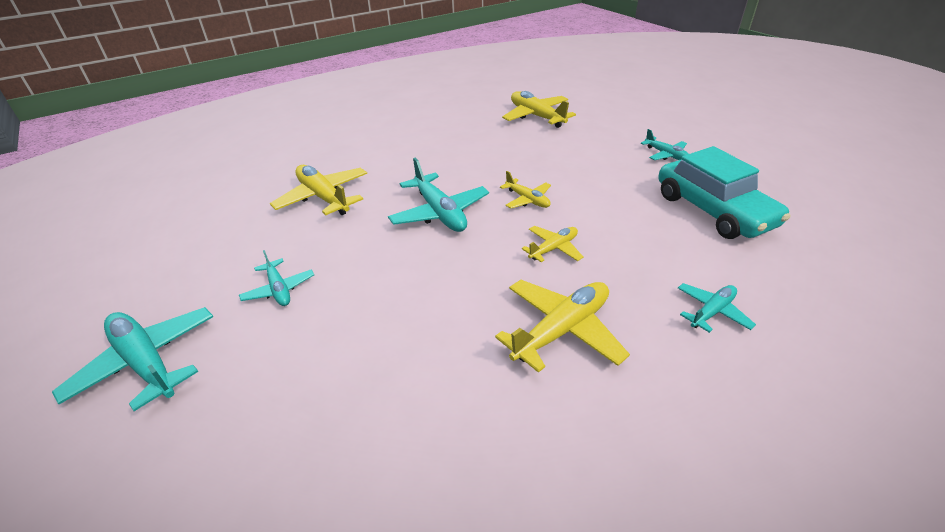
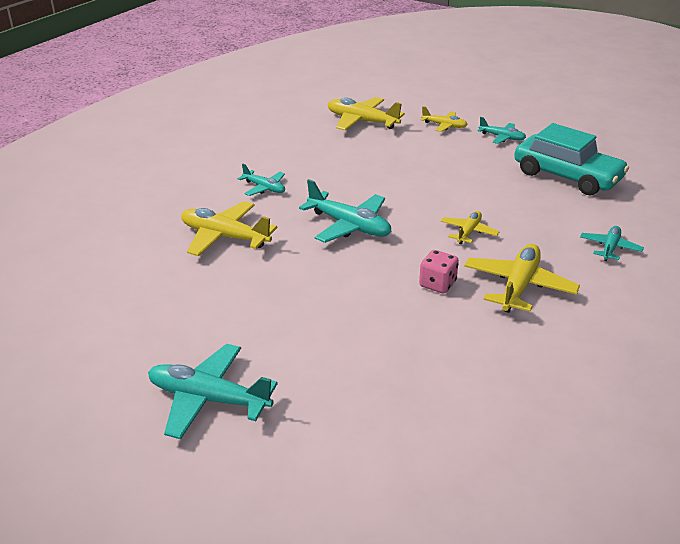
camera: 25 degrees left, 5 degrees down
(279, 289) = (266, 318): turquoise plane -> turquoise plane (264, 188)
(473, 300) = (437, 284): none -> pink dice
(527, 200) = (416, 198): yellow plane -> yellow plane (444, 126)

